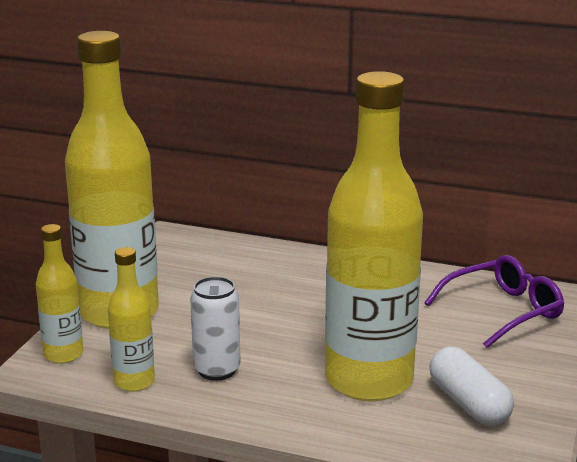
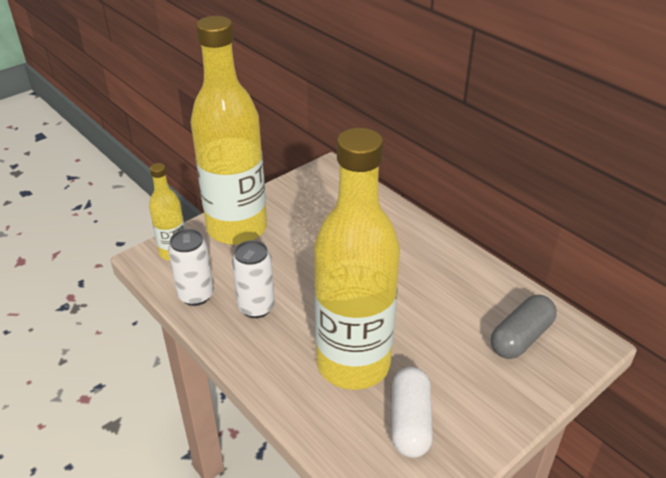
camera: 30 degrees right, 15 degrees up
(134, 382) = (196, 295): yellow bottle -> white can
(503, 311) = (521, 337): purple glasses -> grey capsule

